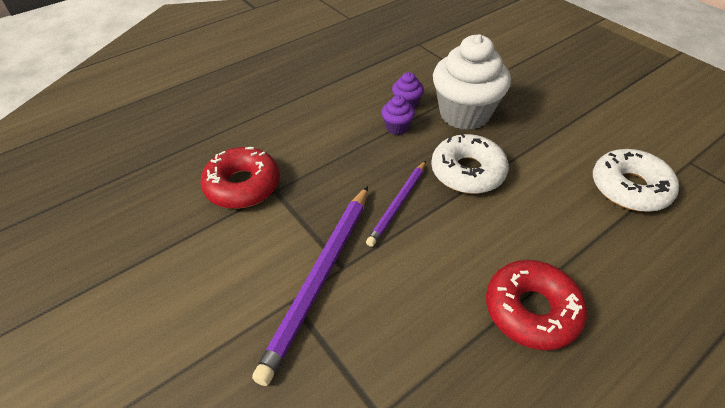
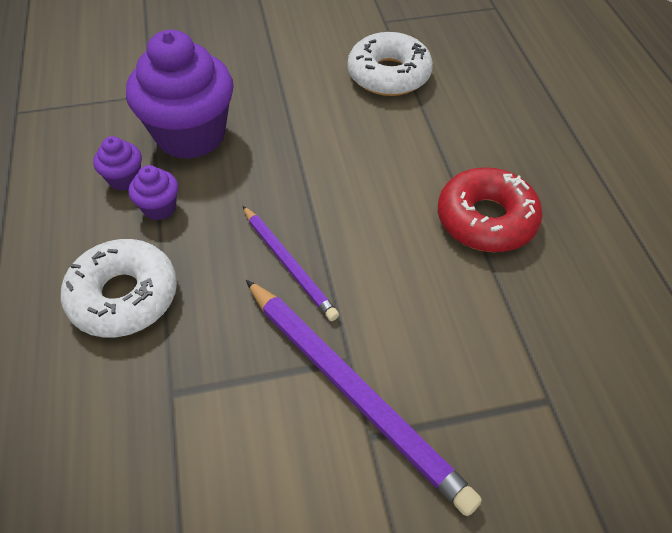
camera: 65 degrees left, 5 degrees up
(242, 185) = (129, 434): red donut -> none
(464, 114) = (191, 135): white cupcake -> purple cupcake
(467, 172) = (284, 178): white donut -> white donut (124, 296)

